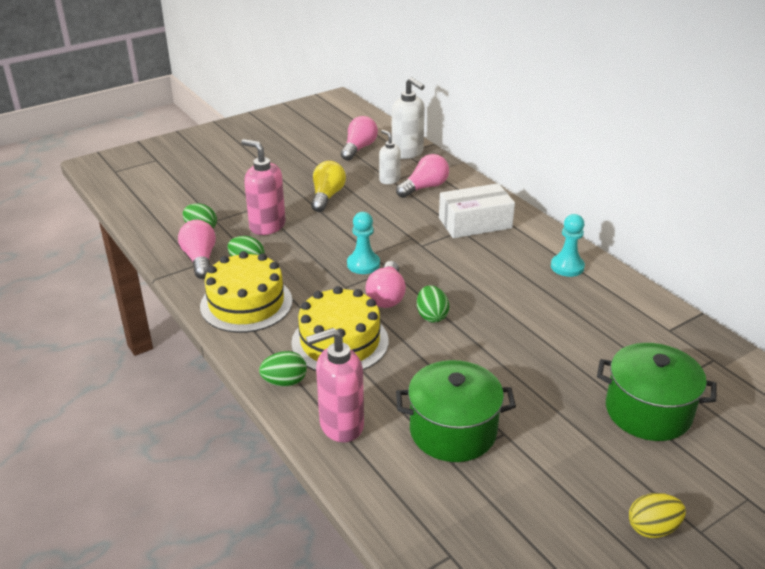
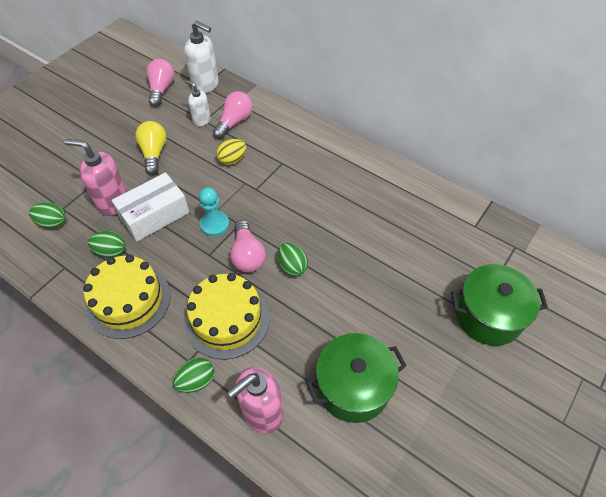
camera: 20 degrees left, 20 degrees up
(200, 259) = (65, 260): pink light bulb -> none
(475, 223) = (290, 152): white box -> white box (154, 215)
(567, 267) = (378, 181): turquoise pawn -> none
(652, 528) = (530, 433): yellow egg -> yellow egg (232, 160)

